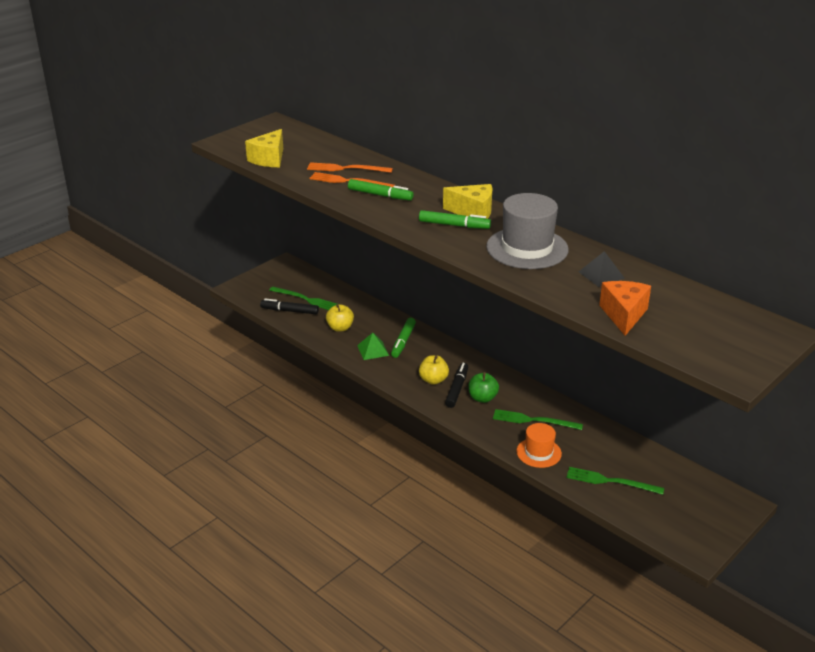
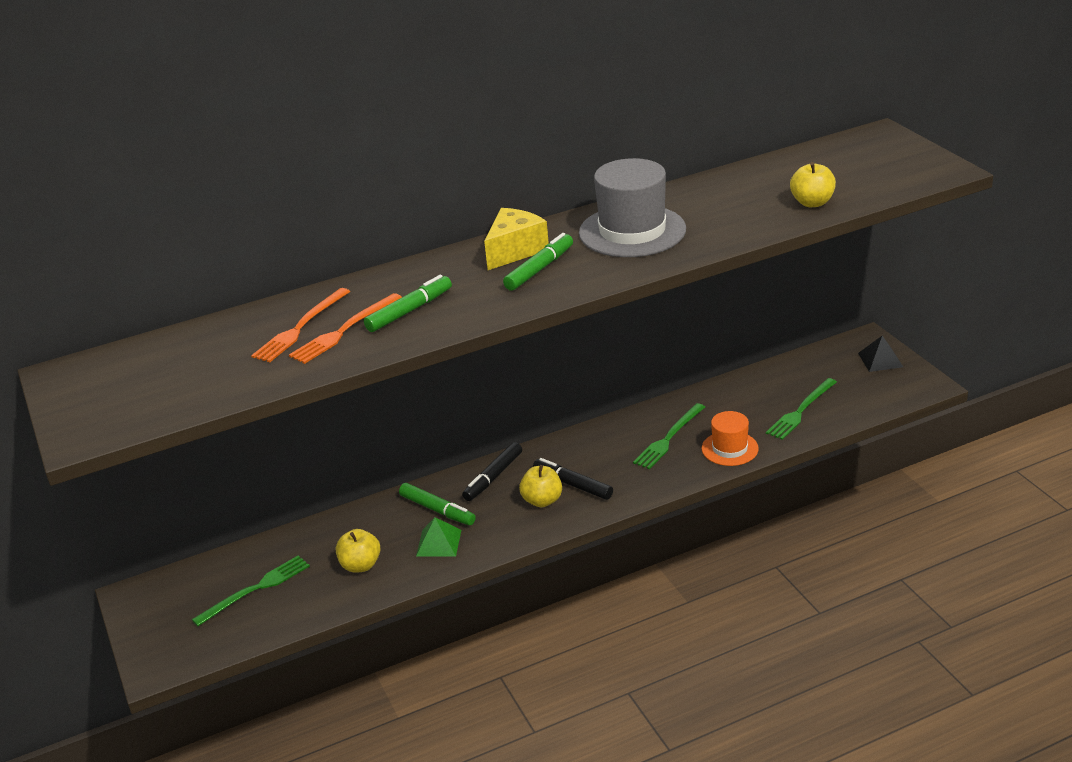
camera: 65 degrees left, 0 degrees up
(269, 159) = (198, 394): yellow cheese -> none
(289, 311) = (274, 612): black marker -> black marker (493, 477)
(482, 398) = (604, 468): green apple -> none
(601, 275) = (721, 199): black pyramid -> black pyramid (880, 360)
(624, 315) = (812, 203): orange cheese -> yellow apple

